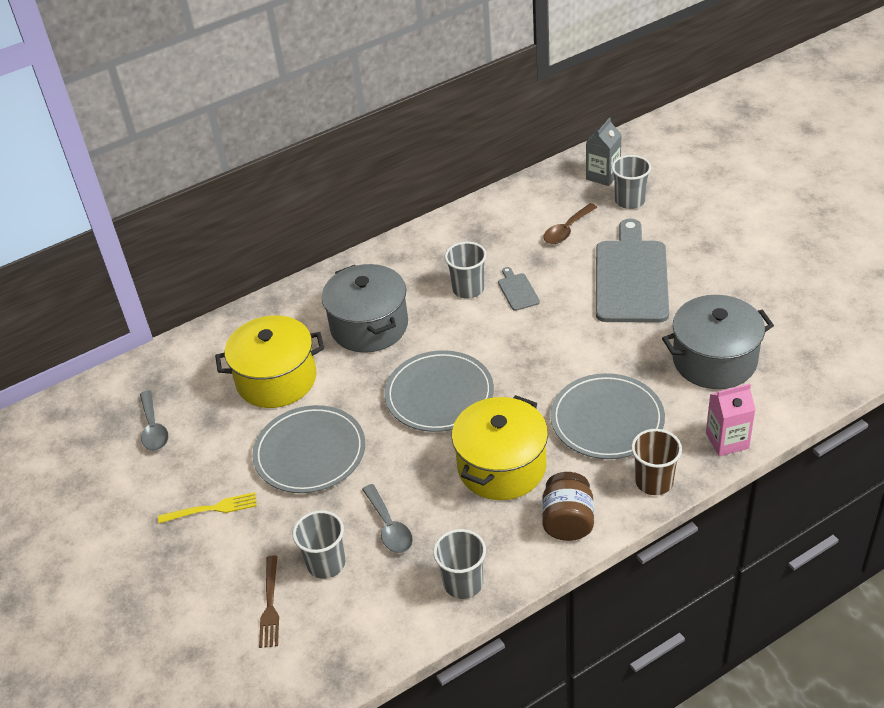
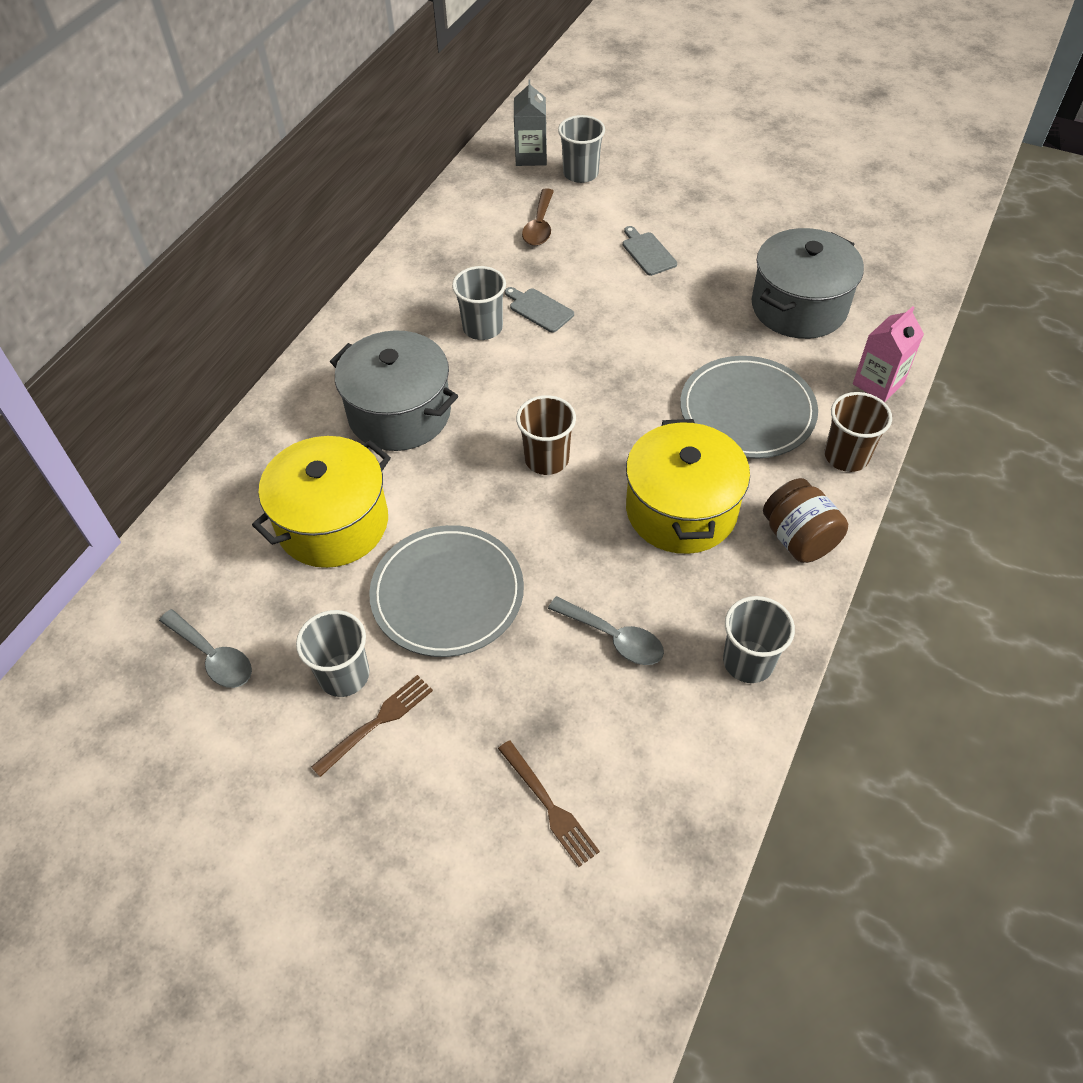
camera: 35 degrees left, 10 degrees up
(212, 508) = (377, 722): yellow fork -> brown fork
(326, 563) = (576, 719): grey cup -> grey cup (344, 675)
(439, 395) = (546, 459): grey plate -> brown cup
(631, 277) = (648, 252): grey cutting board -> grey cutting board, size x0.41

